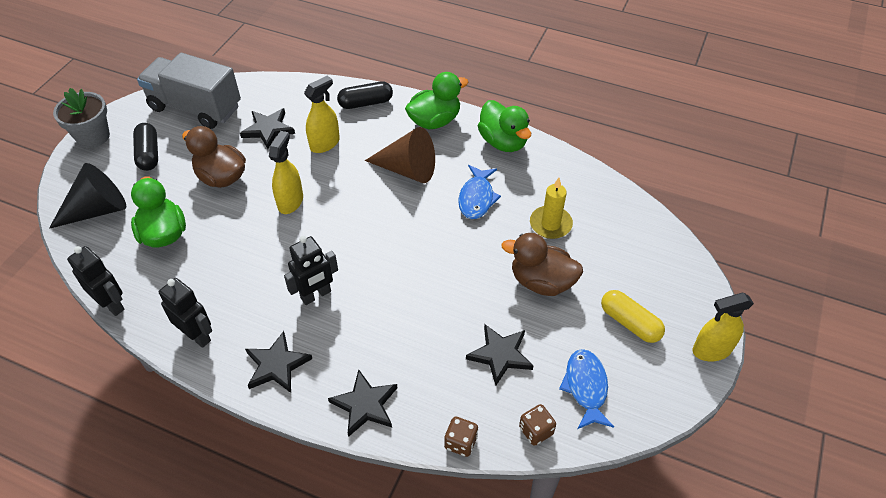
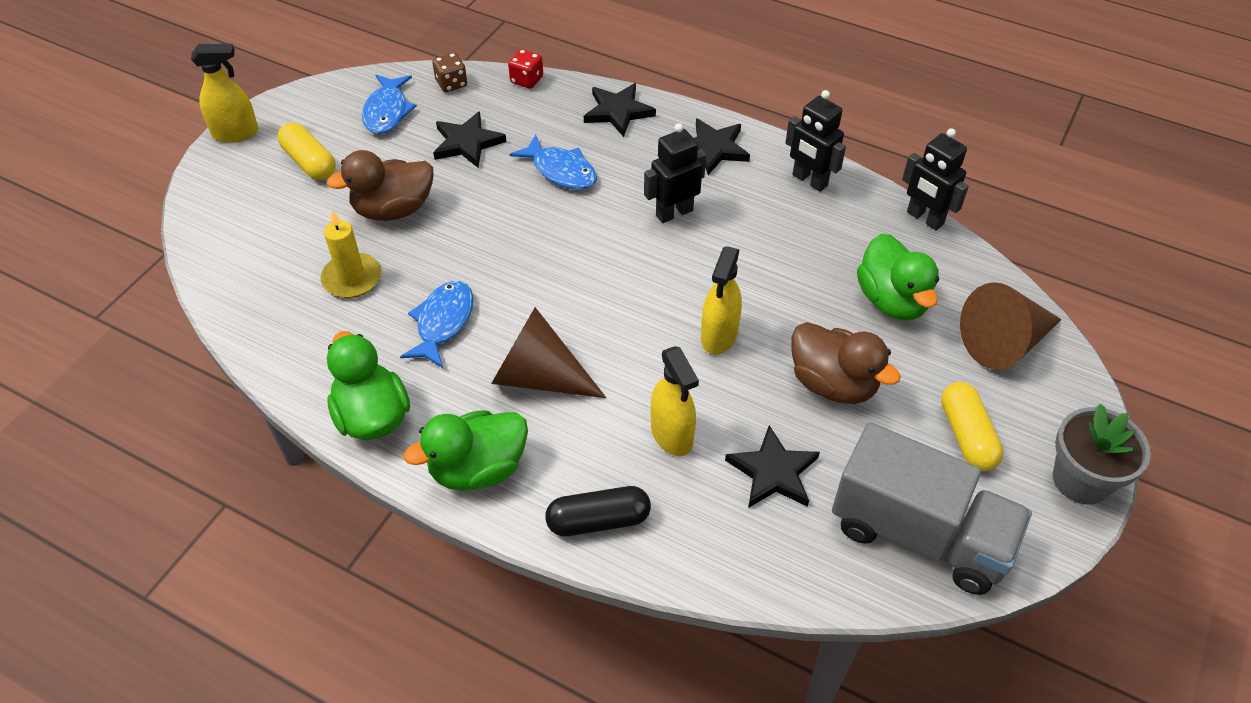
camera: 175 degrees left, 0 degrees up
(97, 210) = (1004, 342): black cone -> brown cone
(149, 154) = (966, 436): black capsule -> yellow capsule
(325, 144) = (672, 435): yellow spray bottle -> yellow spray bottle turned 75 degrees counterclockwise
(412, 330) = (561, 171): none -> blue fish
(460, 442) = (526, 80): brown dice -> red dice
(541, 282) = (393, 209): brown duck -> brown duck turned 135 degrees clockwise

